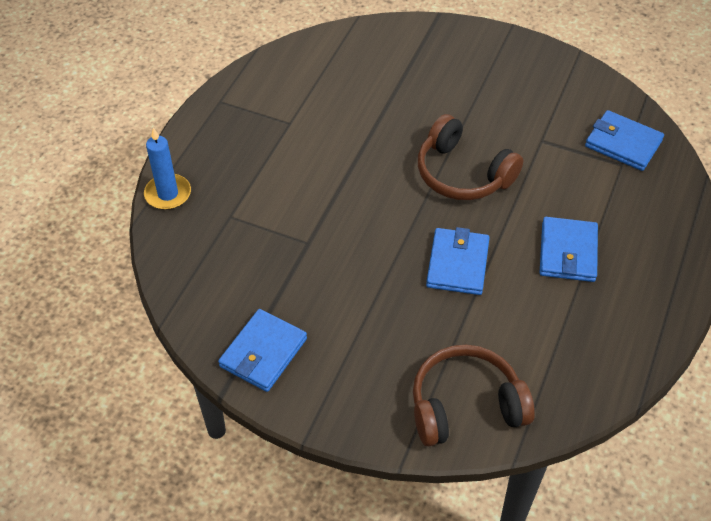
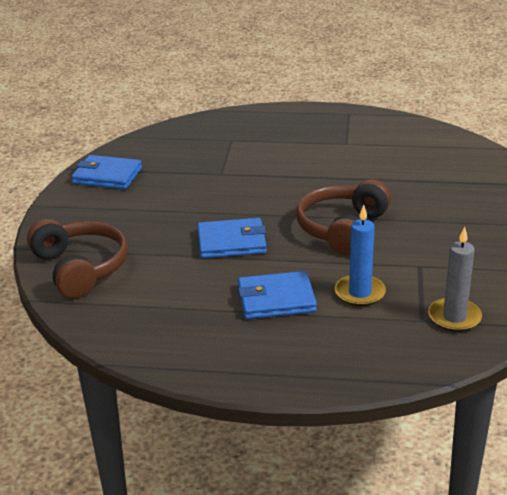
camera: 75 degrees right, 20 degrees down
(168, 194) = (240, 115): blue candle -> blue candle (360, 293)
(623, 143) = (454, 317): blue wallet -> grey candle

